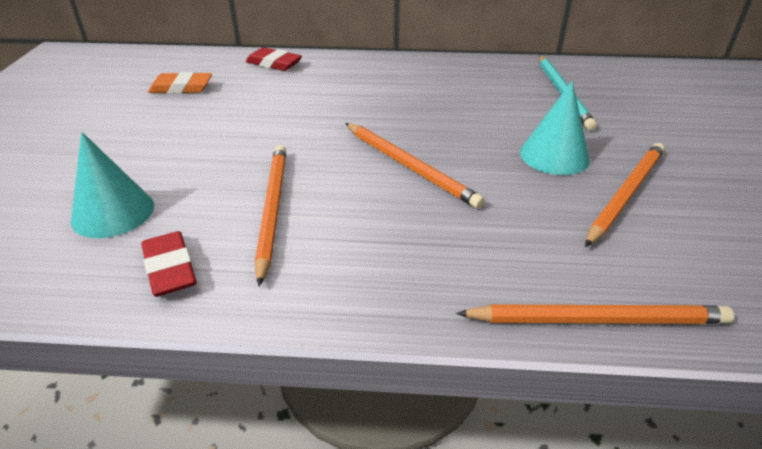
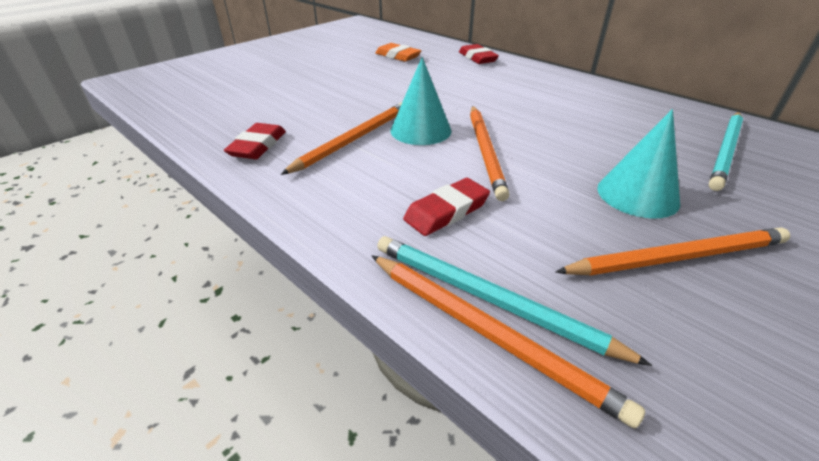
camera: 40 degrees right, 0 degrees up
(113, 212) = (272, 107): turquoise cone -> turquoise cone (420, 130)
(451, 239) = (446, 211): none -> red eraser
(567, 294) = (488, 298): none -> turquoise pencil

